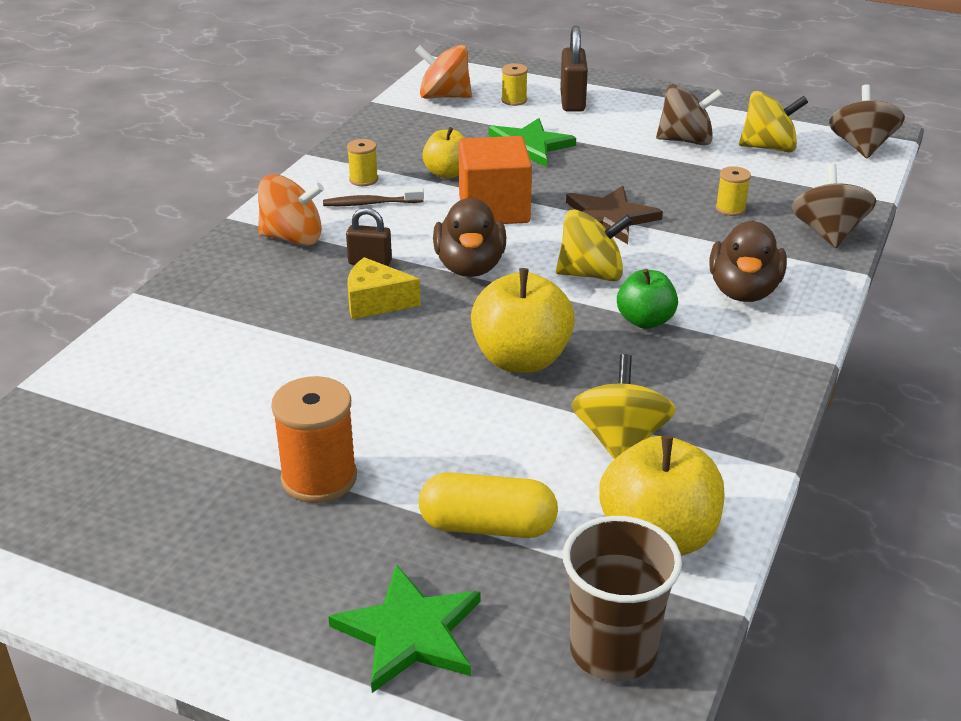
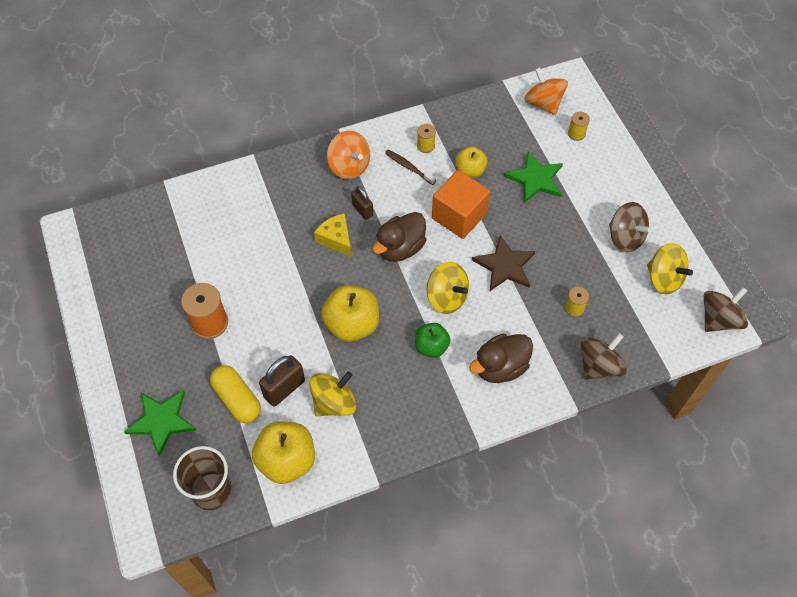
camera: 45 degrees right, 25 degrees up
(572, 102) = (607, 158): brown padlock -> brown padlock (284, 388)

